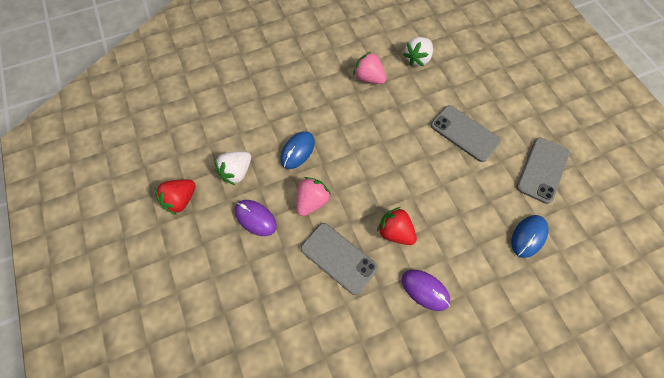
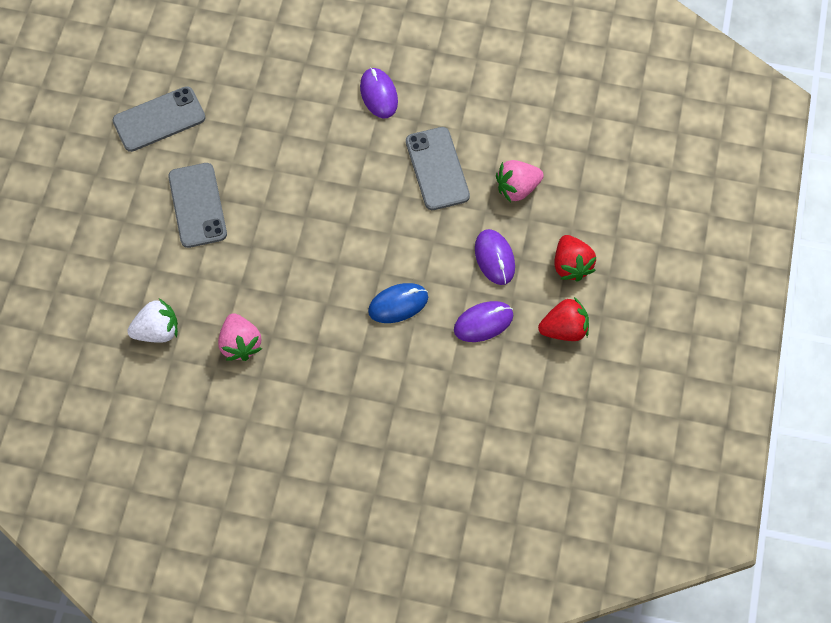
camera: 145 degrees left, 0 degrees up
(236, 172) = (483, 323): white strawberry -> purple mouse
(312, 201) = (423, 238): pink strawberry -> pink strawberry (517, 188)
(395, 232) = (363, 157): red strawberry -> red strawberry (571, 265)
(528, 236) = (240, 75): blue mouse -> none

